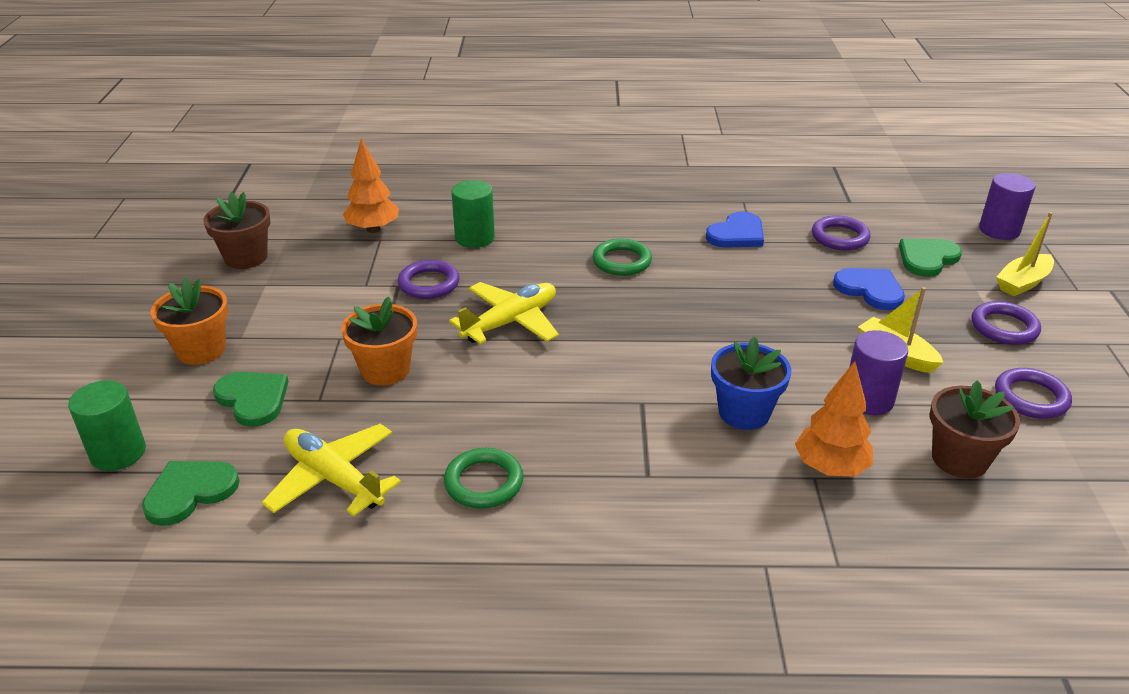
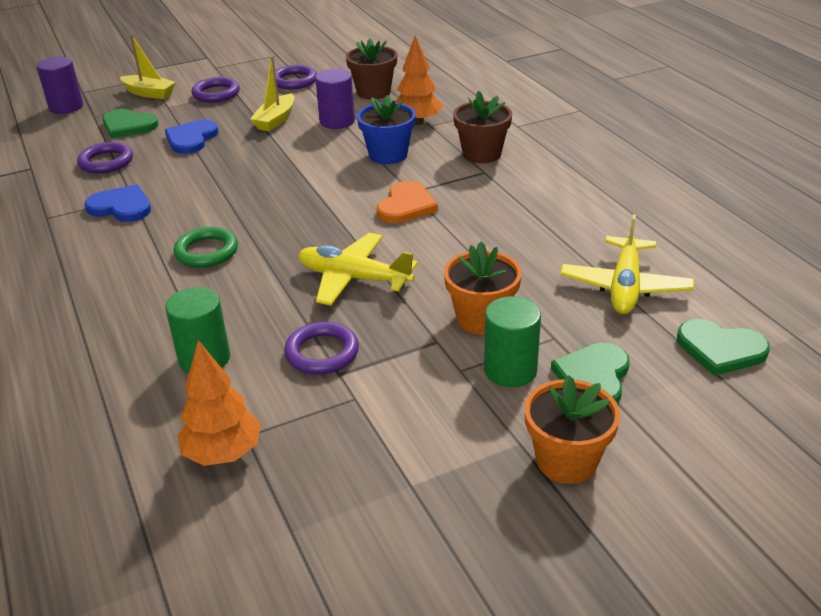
camera: 115 degrees left, 0 degrees up
(118, 453) = (740, 421): green cylinder -> green cylinder (510, 370)
(246, 257) = (364, 545): brown flower pot -> brown flower pot (482, 154)
(484, 482) = (555, 224): green ring -> none
(613, 389) = (406, 205): none -> orange heart

